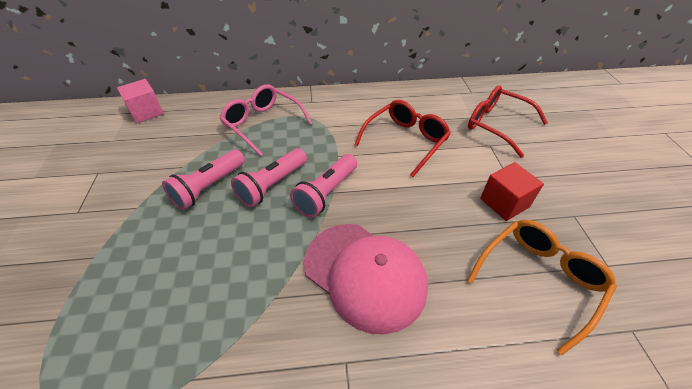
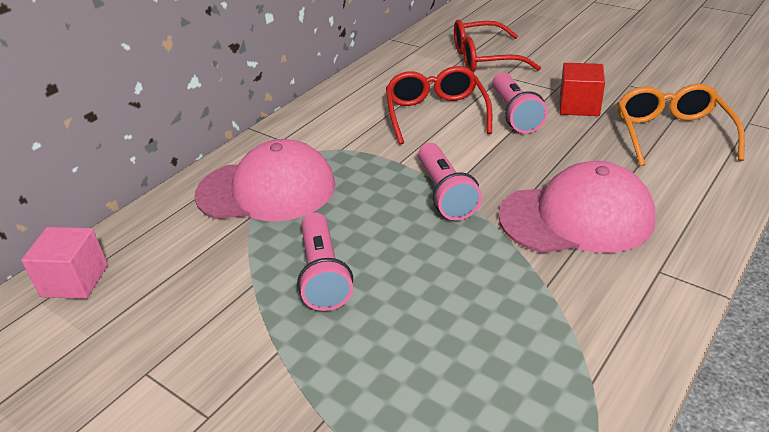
camera: 45 degrees left, 10 degrees down
(262, 124) = (267, 190): pink glasses -> pink cap
(272, 185) = (385, 225): pink flashlight -> pink flashlight (515, 114)

